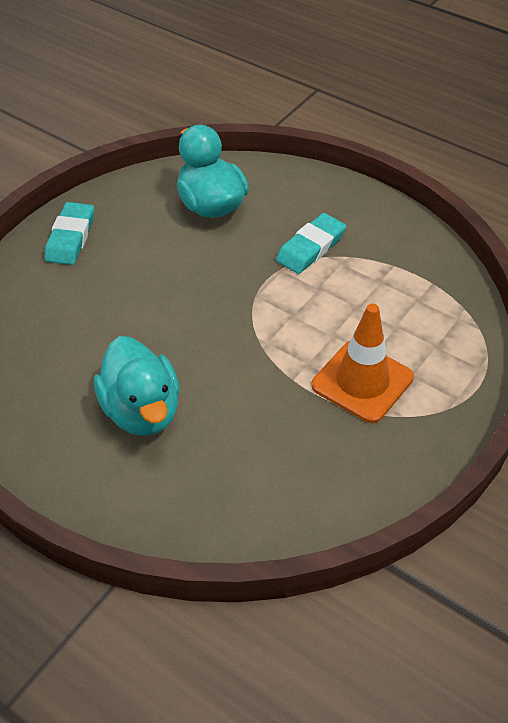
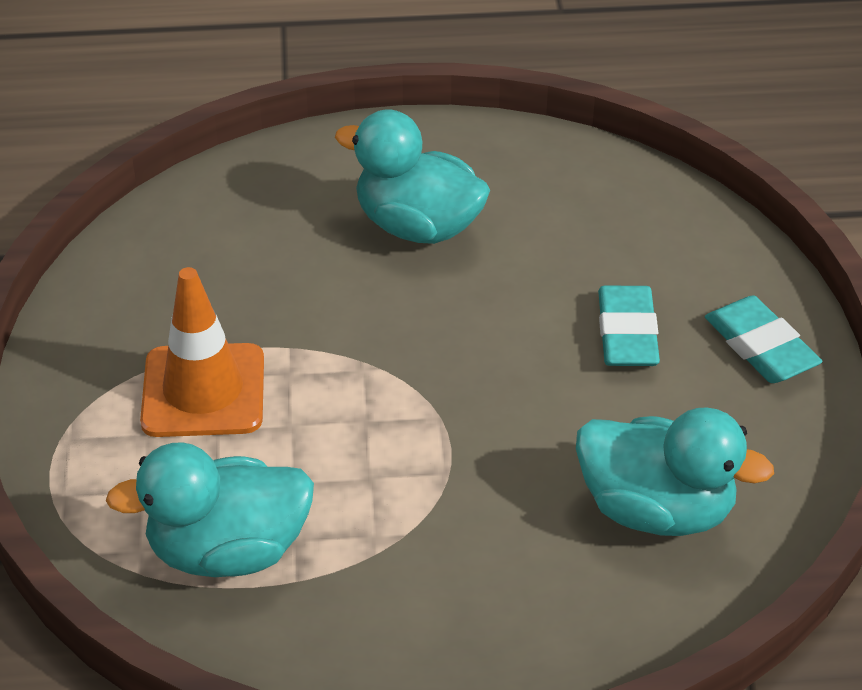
camera: 140 degrees right, 5 degrees down
(311, 247) = (441, 532): turquoise eraser -> turquoise eraser (627, 333)
(414, 294) = (228, 551): none -> turquoise duck

